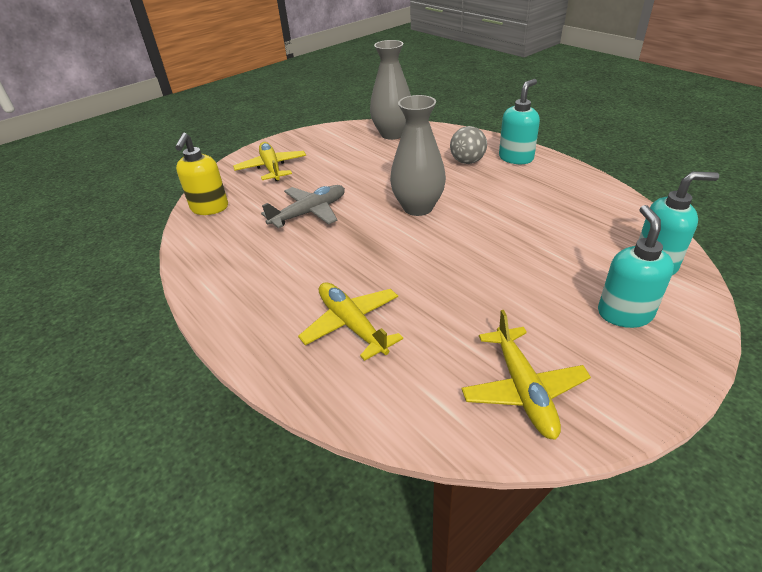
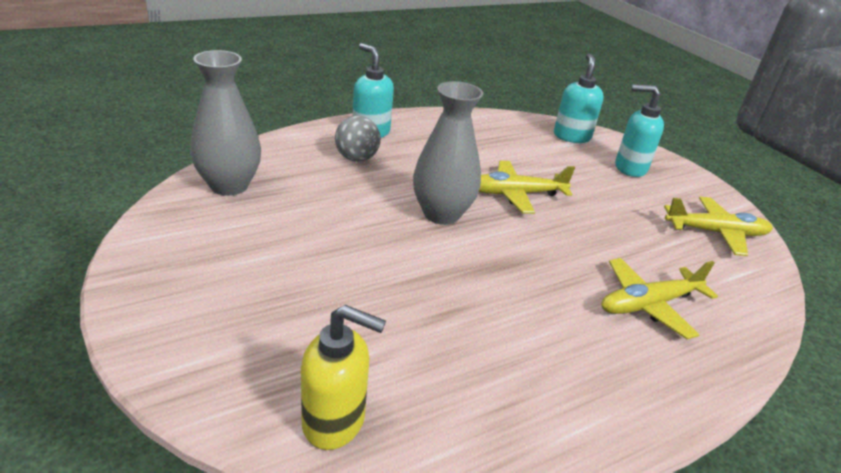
camera: 85 degrees left, 5 degrees down
(271, 168) = (235, 322): yellow plane -> yellow plane (516, 194)
(309, 213) = (412, 300): grey plane -> none

